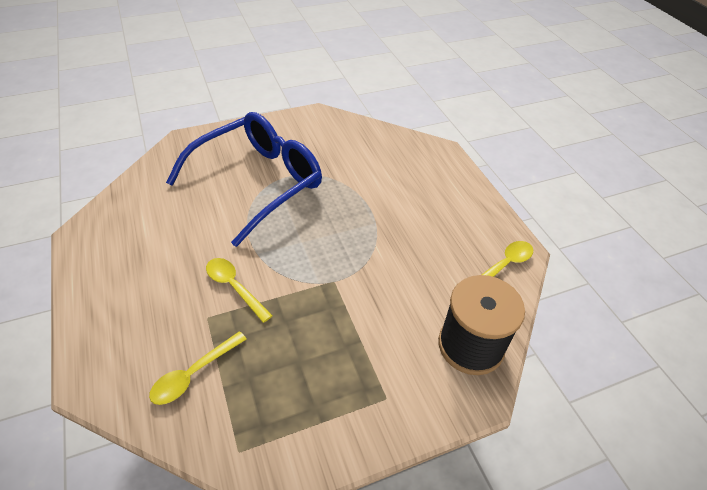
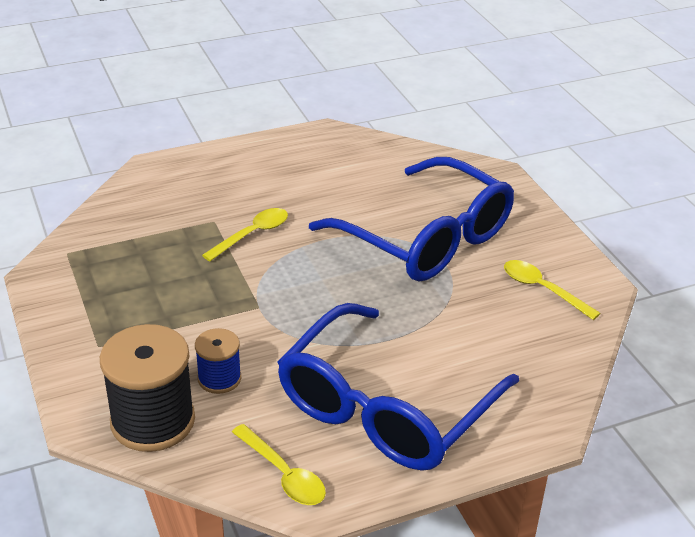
camera: 90 degrees right, 10 degrees down
(194, 374) = (149, 220): yellow spoon -> yellow spoon (543, 289)
(419, 304) = (219, 378): none -> blue spool
(436, 214) = (385, 408): none -> blue glasses

